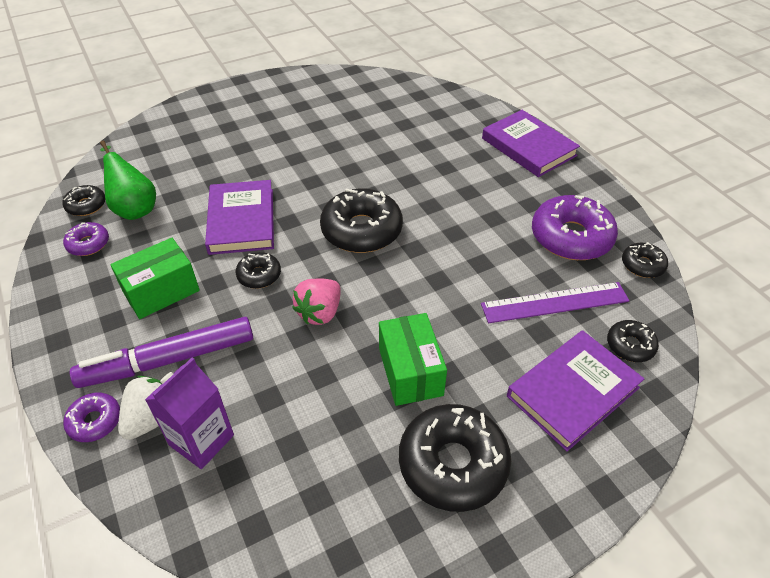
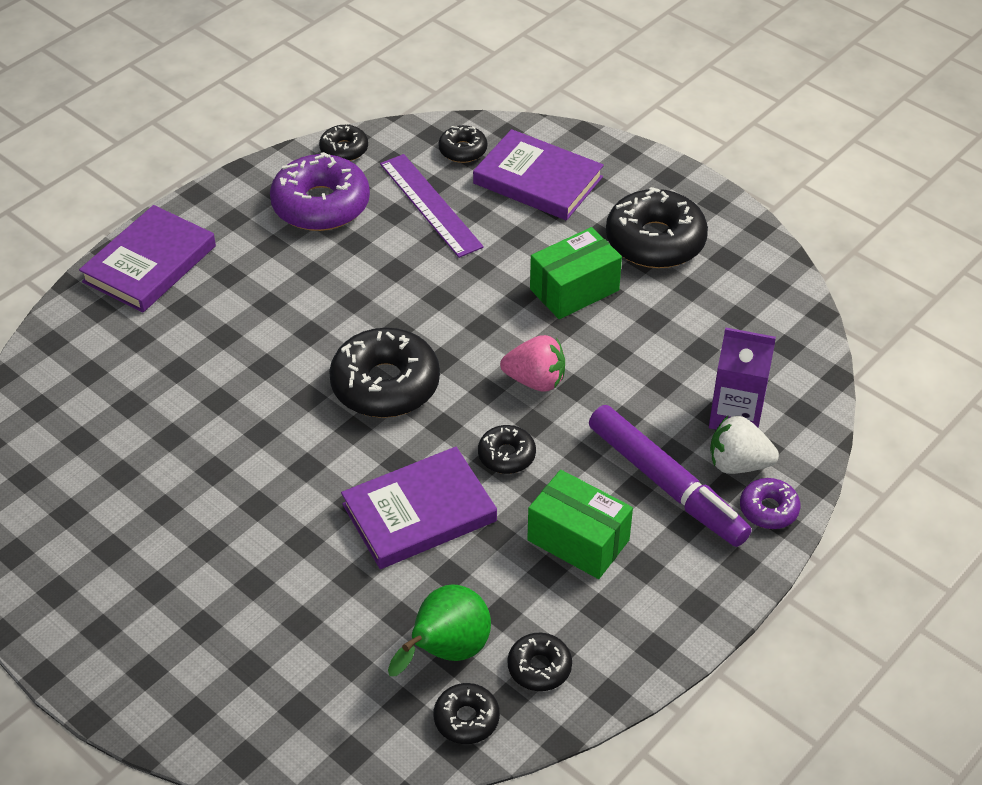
camera: 110 degrees left, 0 degrees up
(88, 244) = (539, 667): purple donut -> black donut

